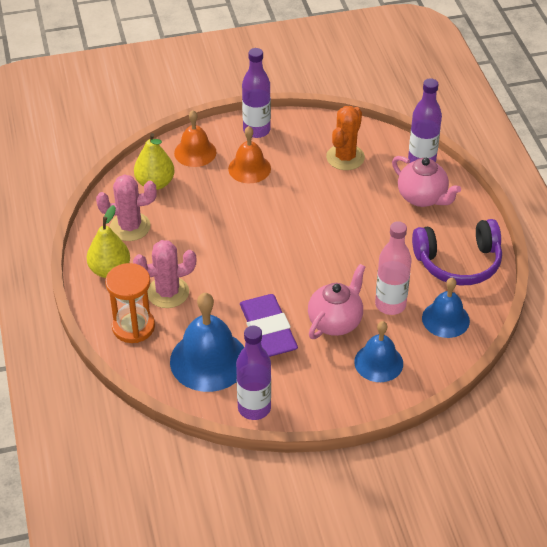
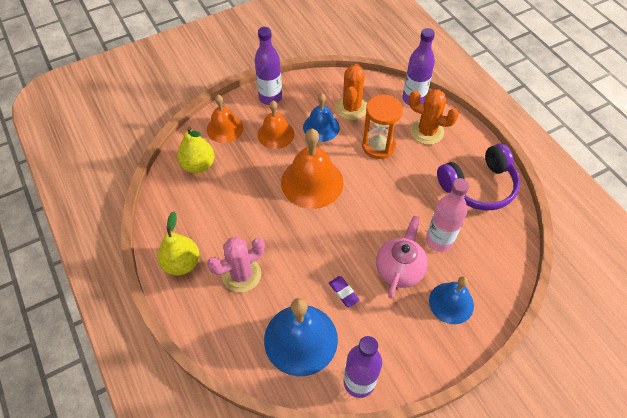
camera: 15 degrees left, 10 degrees up
(130, 227) = (188, 214): pink cactus -> none
(133, 327) = (220, 320): orange hourglass -> orange hourglass (378, 146)
(268, 330) = (343, 292): purple eraser -> purple eraser, size x0.45
(272, 223) = (312, 182): none -> orange bell
(422, 198) = (427, 132): pink teapot -> orange cactus
(445, 319) = (490, 244): blue bell -> blue bell (321, 127)

